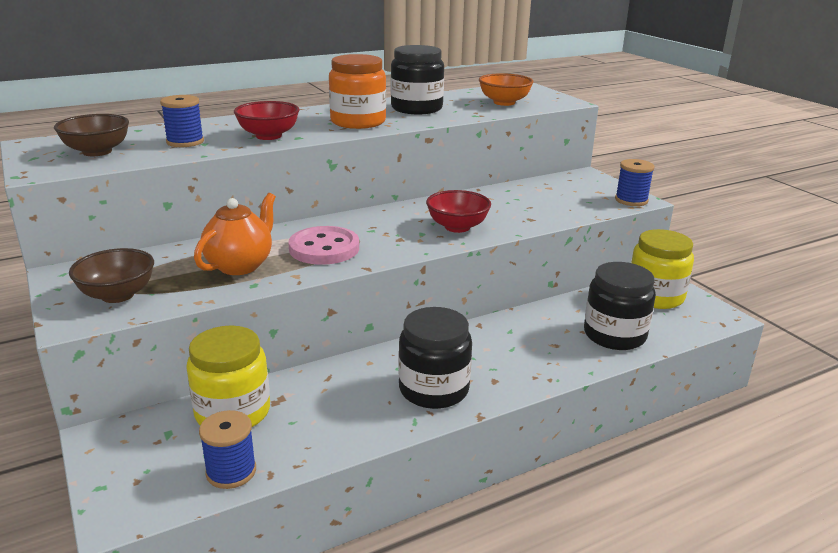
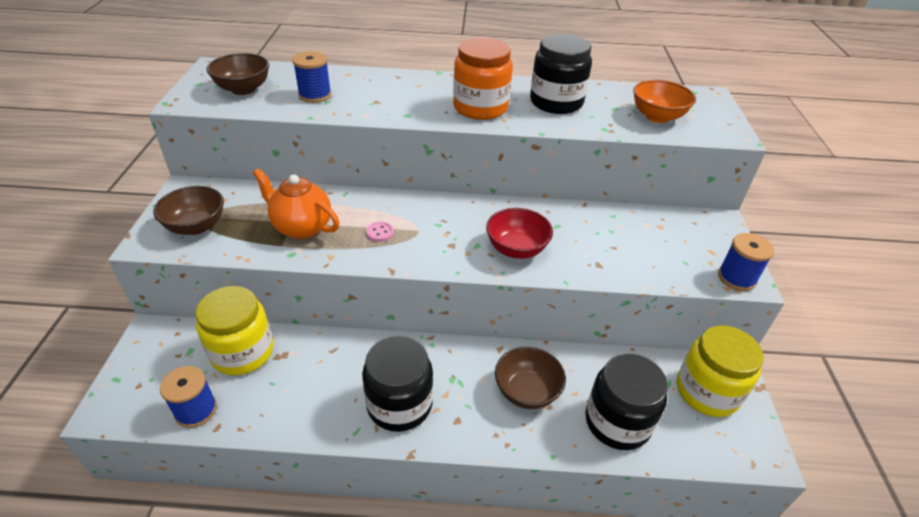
camera: 30 degrees right, 15 degrees up
(240, 265) = (301, 227): orange teapot -> orange teapot turned 120 degrees counterclockwise
(268, 136) = (385, 106): red bowl -> none
(324, 248) = (380, 232): pink button -> pink button, size x0.42
(530, 342) = (526, 391): none -> brown bowl

